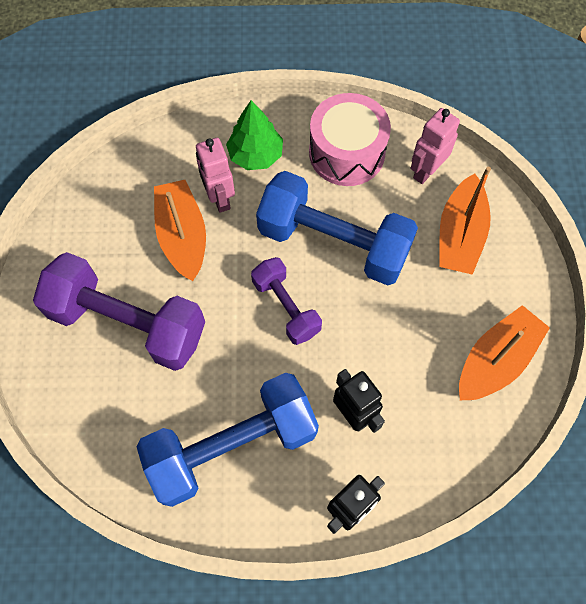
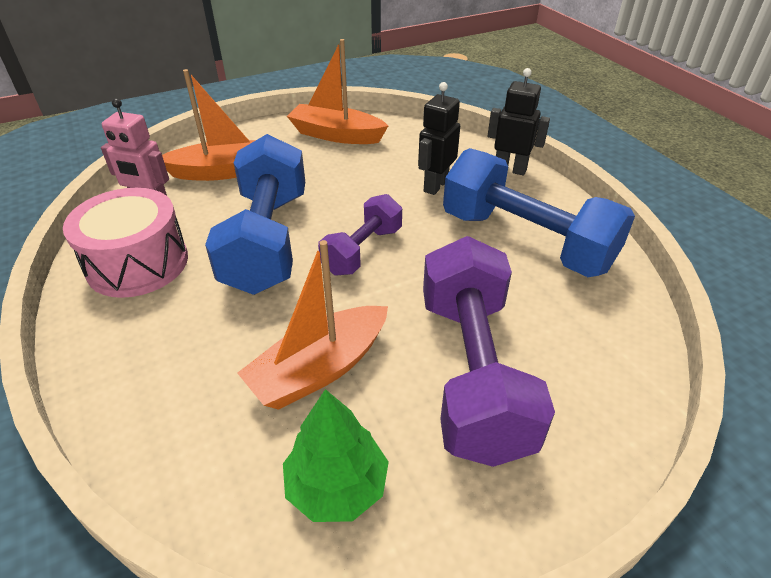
camera: 115 degrees left, 25 degrees down
(219, 199) = (245, 353): pink robot -> none
(255, 155) = (159, 342): green tree -> green tree (337, 485)

